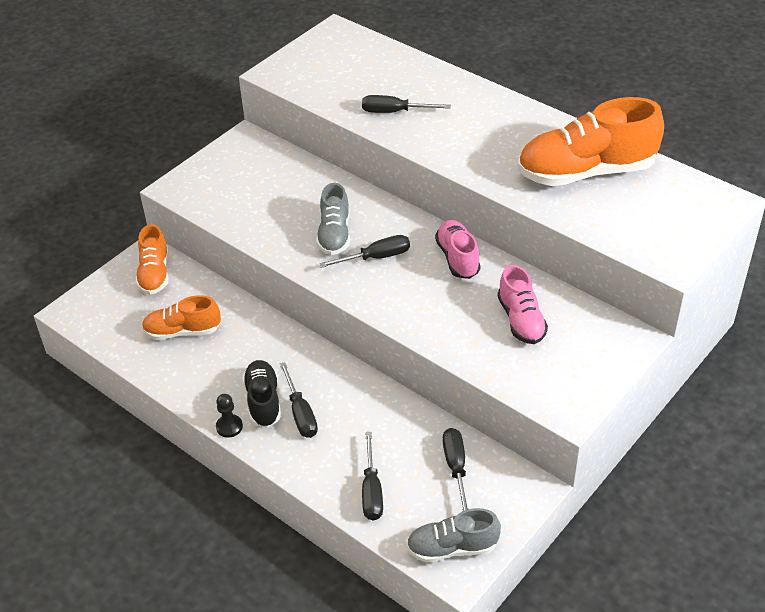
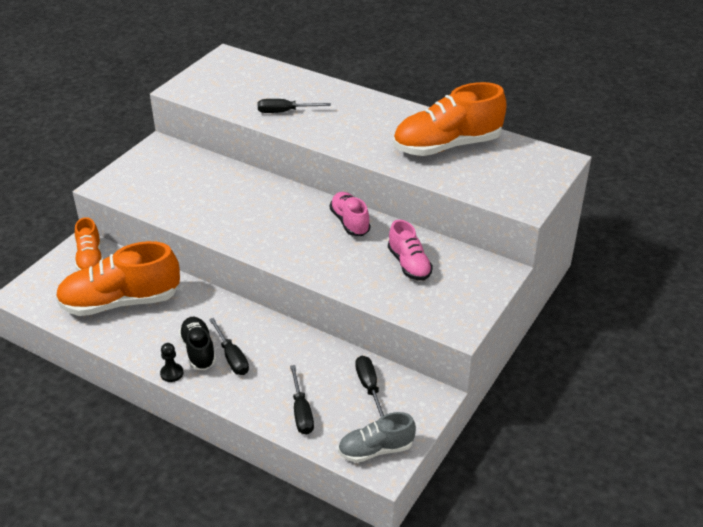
camera: 10 degrees left, 5 degrees down
(182, 331) = (121, 302): orange shoe -> orange shoe, size x1.80
(334, 235) = (244, 212): grey shoe -> none
(376, 257) = (282, 227): black screwdriver -> none

